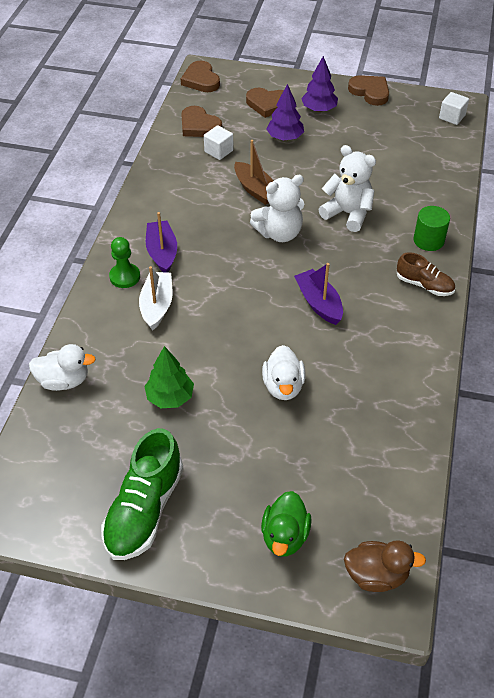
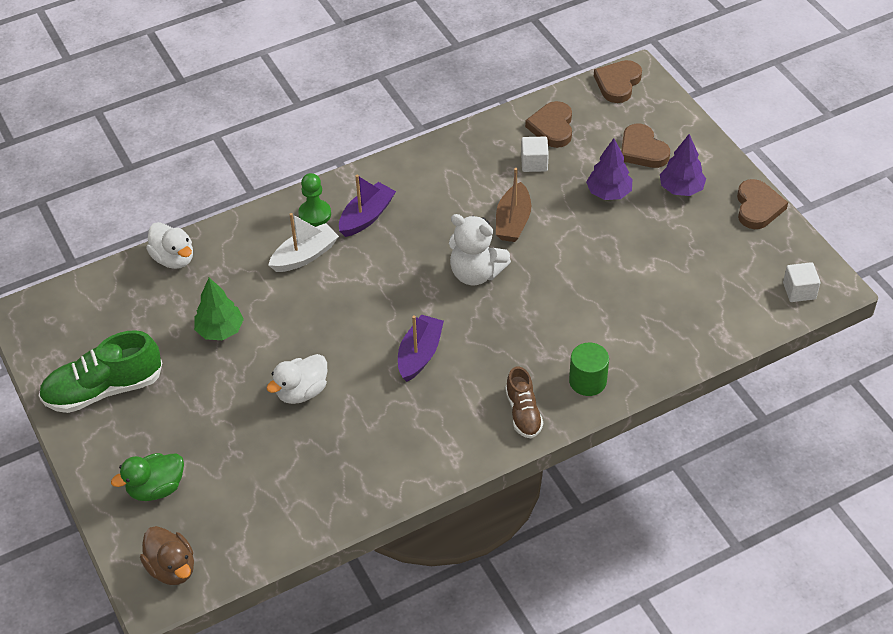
camera: 50 degrees right, 0 degrees up
(348, 214) = (556, 302): white teddy bear -> none

